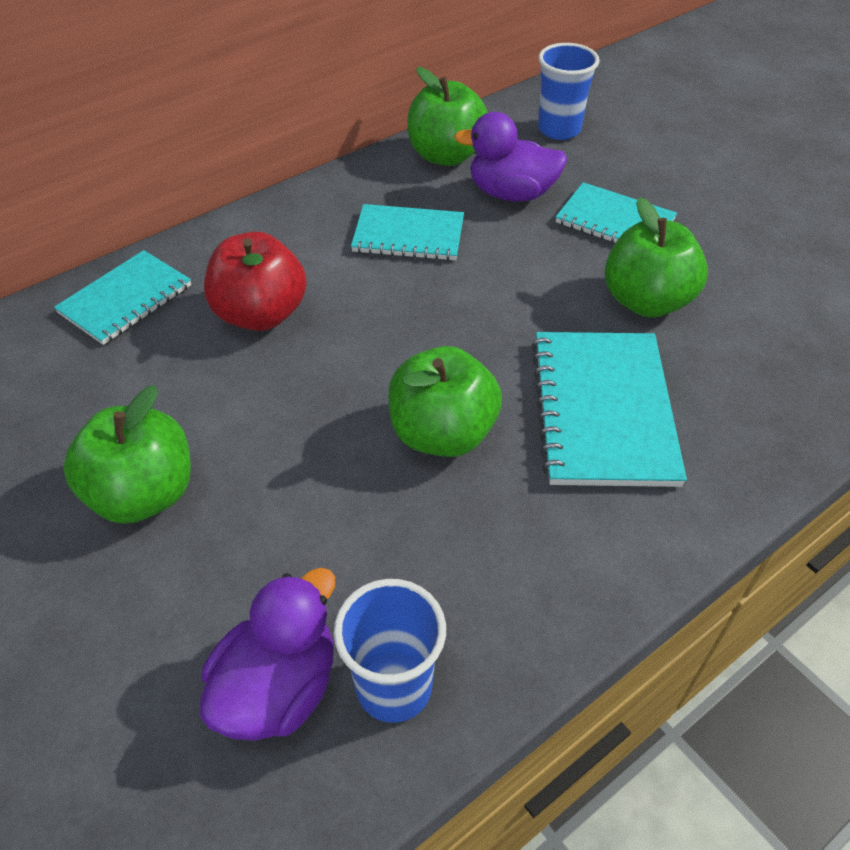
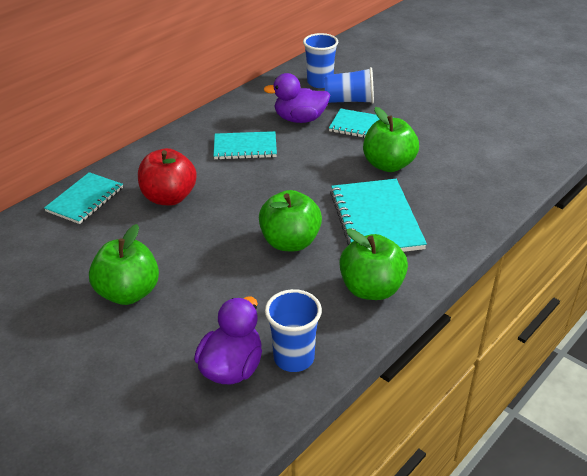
camera: 10 degrees left, 10 degrees down
(446, 155) = (256, 103): green apple -> green apple (371, 289)
(602, 169) = (349, 101): none -> blue cup

